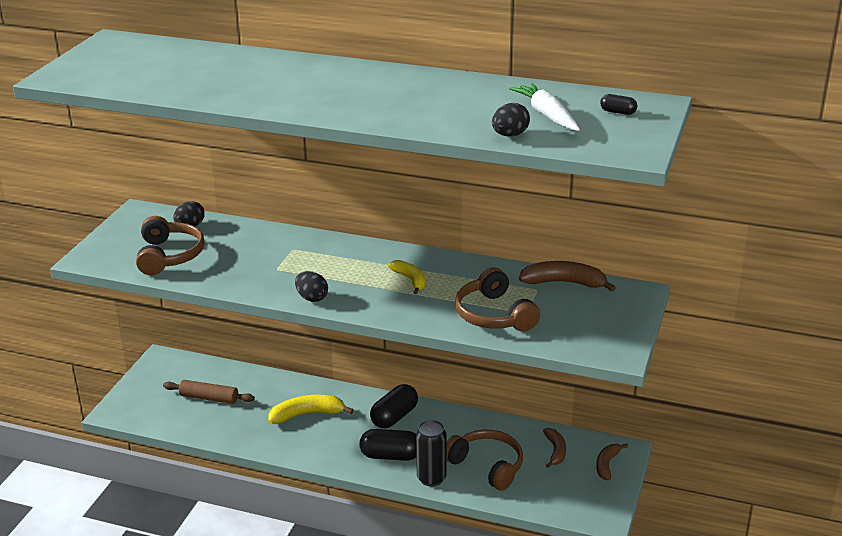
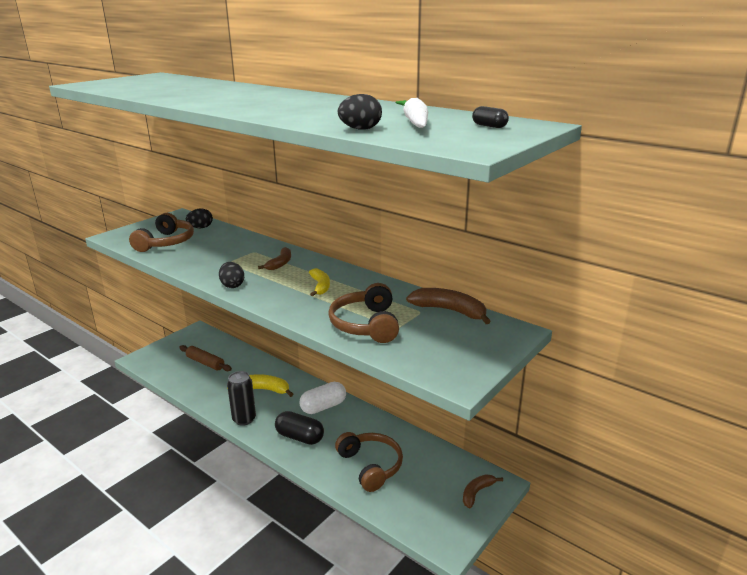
camera: 20 degrees right, 5 degrees down
(394, 417) = (323, 407): black capsule -> white capsule
(431, 478) = (319, 464): black can -> black can (244, 419)
(555, 451) = (437, 468): brown banana -> brown banana (280, 263)

